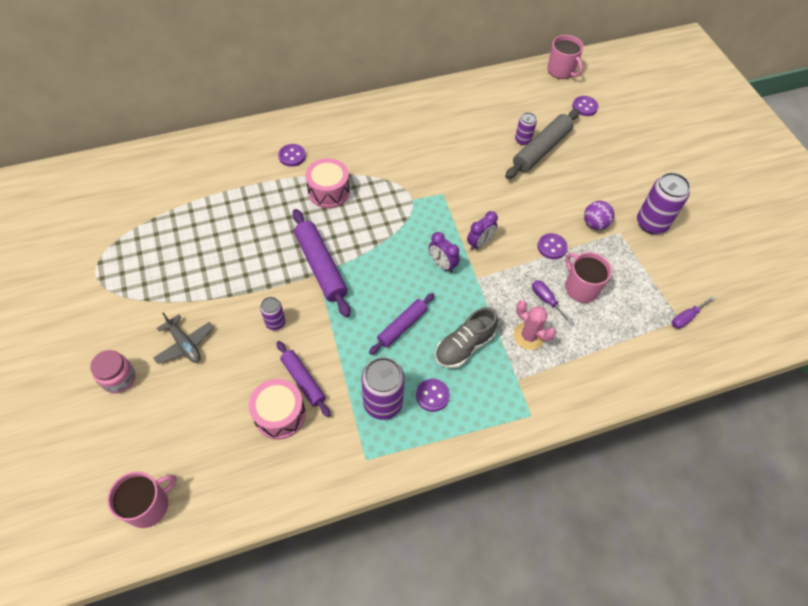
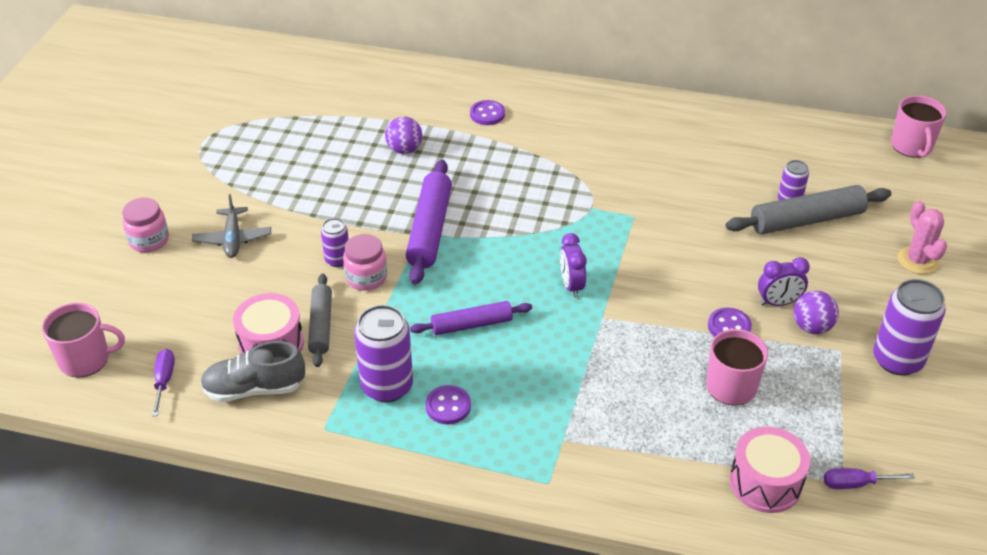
camera: 35 degrees right, 15 degrees down
(255, 210) = (404, 150): none -> purple ball
(303, 381) = (321, 325): purple rolling pin -> grey rolling pin
(306, 326) = (366, 278): none -> pink jar
(328, 191) = (499, 163): pink drum -> pink drum (765, 483)
(464, 346) = (527, 377): grey shoe -> grey shoe (254, 389)
(479, 243) = (637, 284): purple clock -> purple clock (778, 302)
(529, 336) = (617, 403): pink cactus -> pink cactus (917, 260)
(546, 300) = (673, 378): purple screwdriver -> purple screwdriver (164, 380)
(584, 107) = (911, 197): purple button -> none

